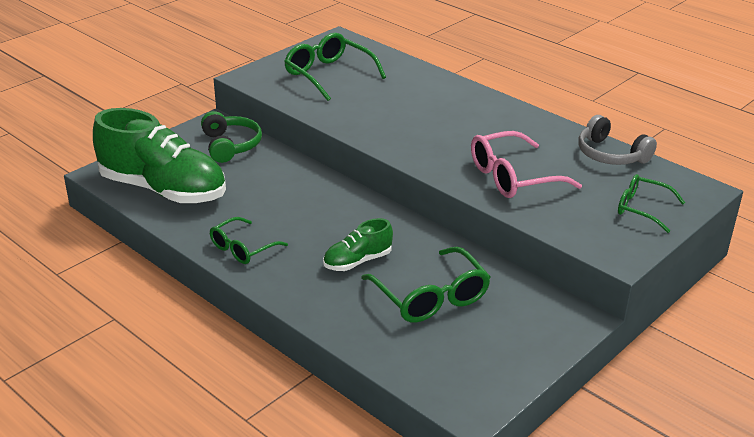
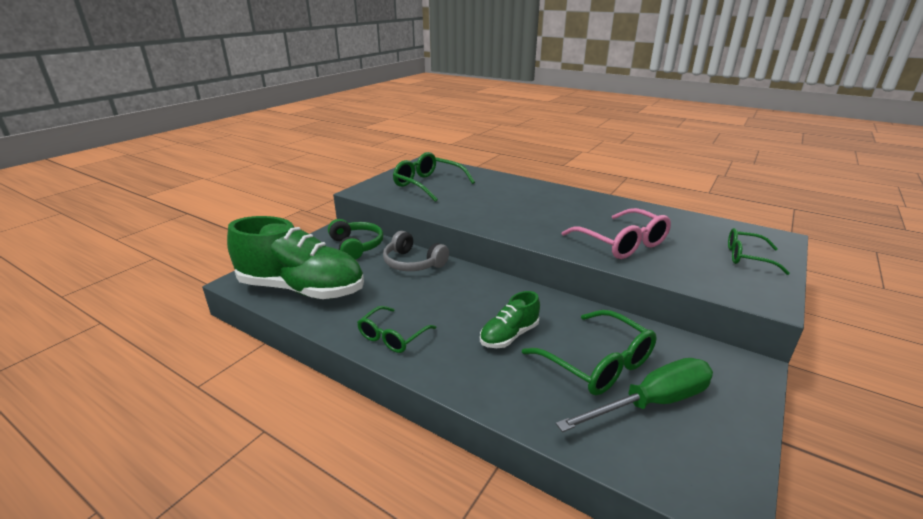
camera: 10 degrees left, 5 degrees down
(461, 335) = (652, 403): none -> green screwdriver
(513, 177) = (622, 243): pink glasses -> pink glasses turned 90 degrees counterclockwise
(610, 155) = (684, 219): grey headphones -> grey headphones (413, 263)

